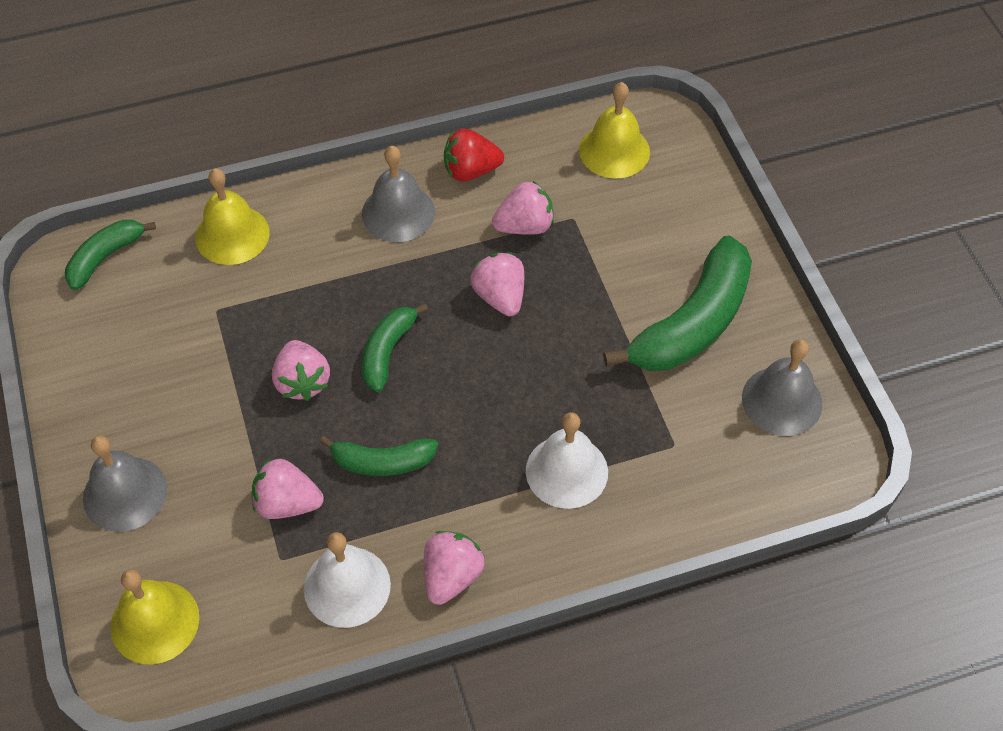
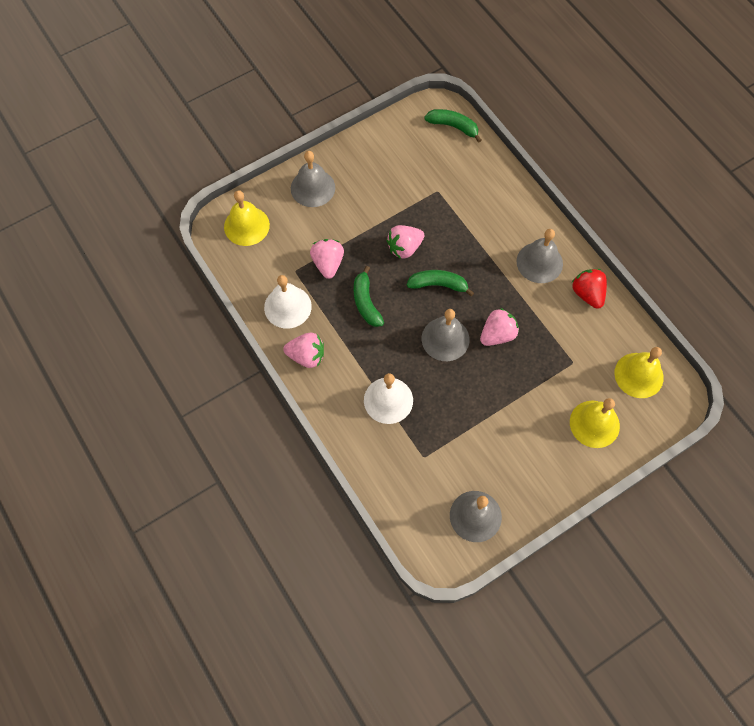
camera: 75 degrees right, 10 degrees up
(232, 235) = (491, 182): yellow bell -> yellow bell (594, 424)
(485, 366) = (445, 339): none -> grey bell
(524, 226) = (556, 335): pink strawberry -> none
(692, 323) = (516, 451): green banana -> none

